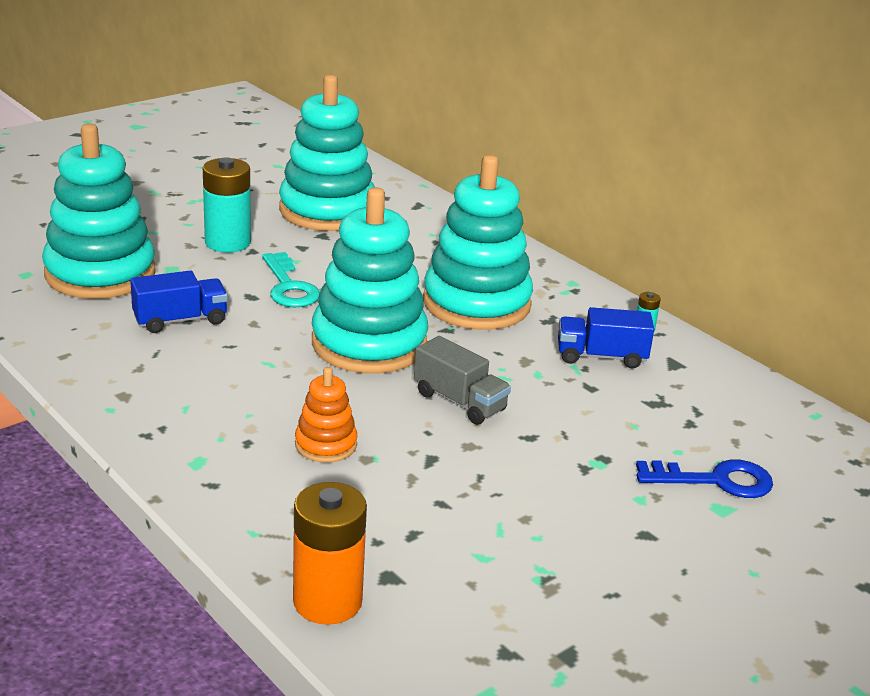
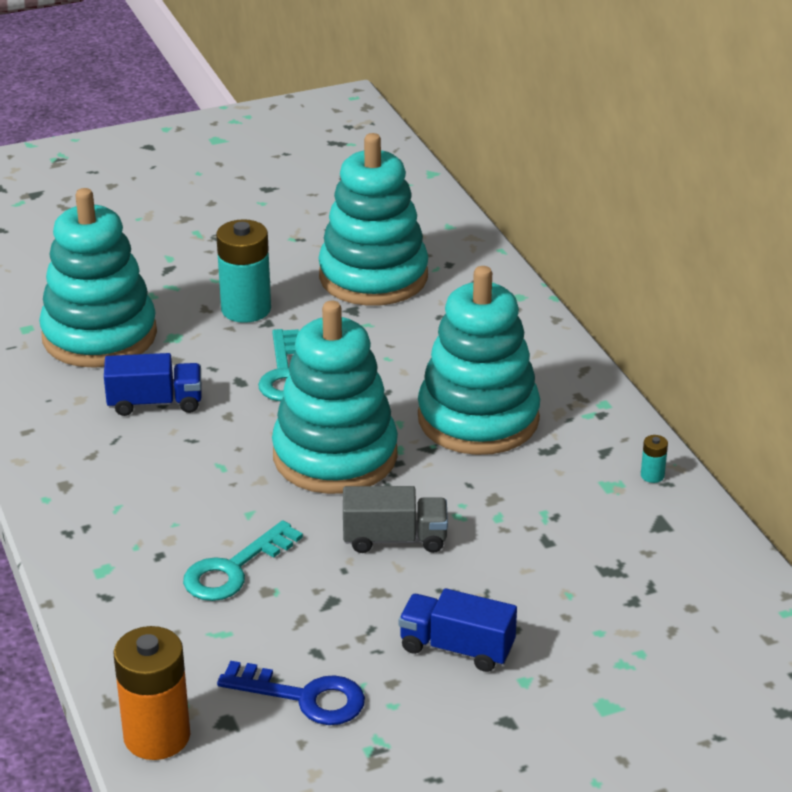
camera: 20 degrees right, 5 degrees up
(326, 445) = (234, 569): orange stacking toy -> turquoise key
(459, 402) = (395, 539): grey truck -> grey truck turned 60 degrees counterclockwise
(601, 356) = (581, 504): blue truck -> blue truck (456, 648)
(715, 480) = (619, 673): blue key -> blue key (304, 697)

